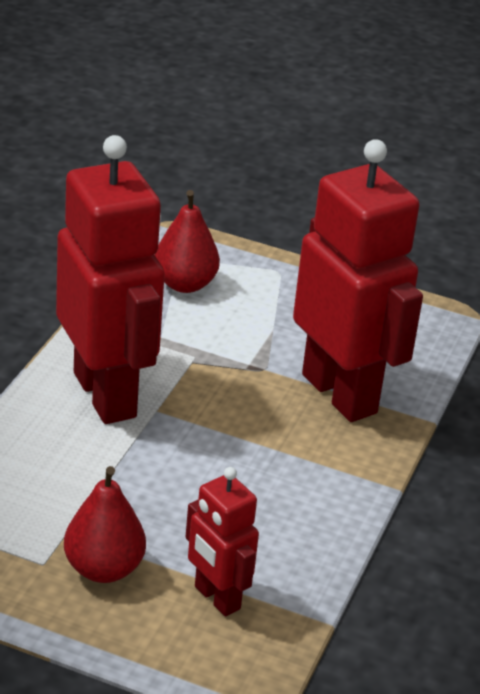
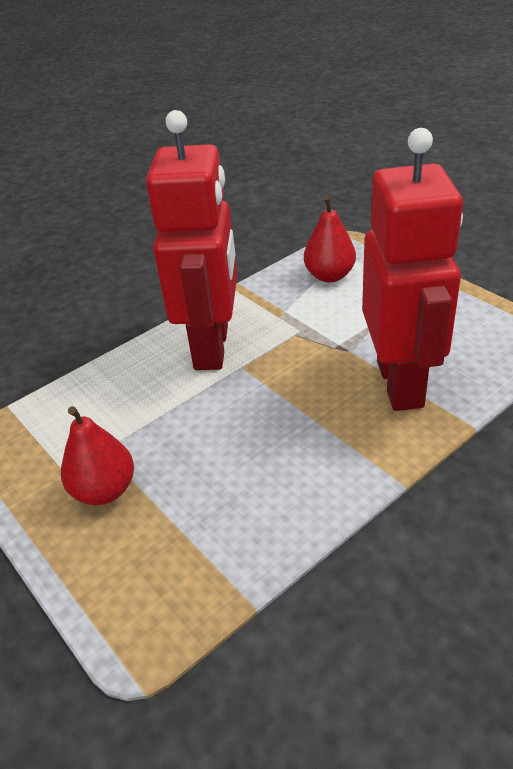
camera: 35 degrees right, 5 degrees up
(216, 598) = (171, 545): red robot -> none

